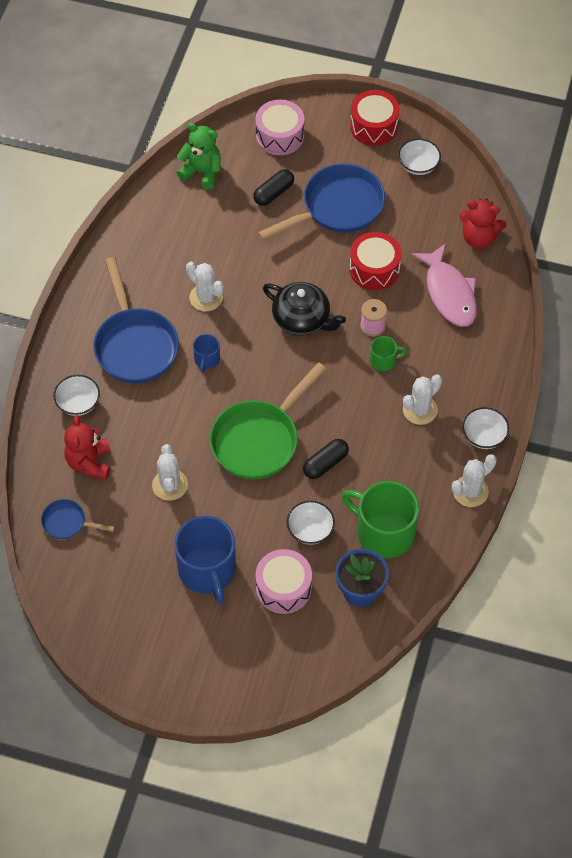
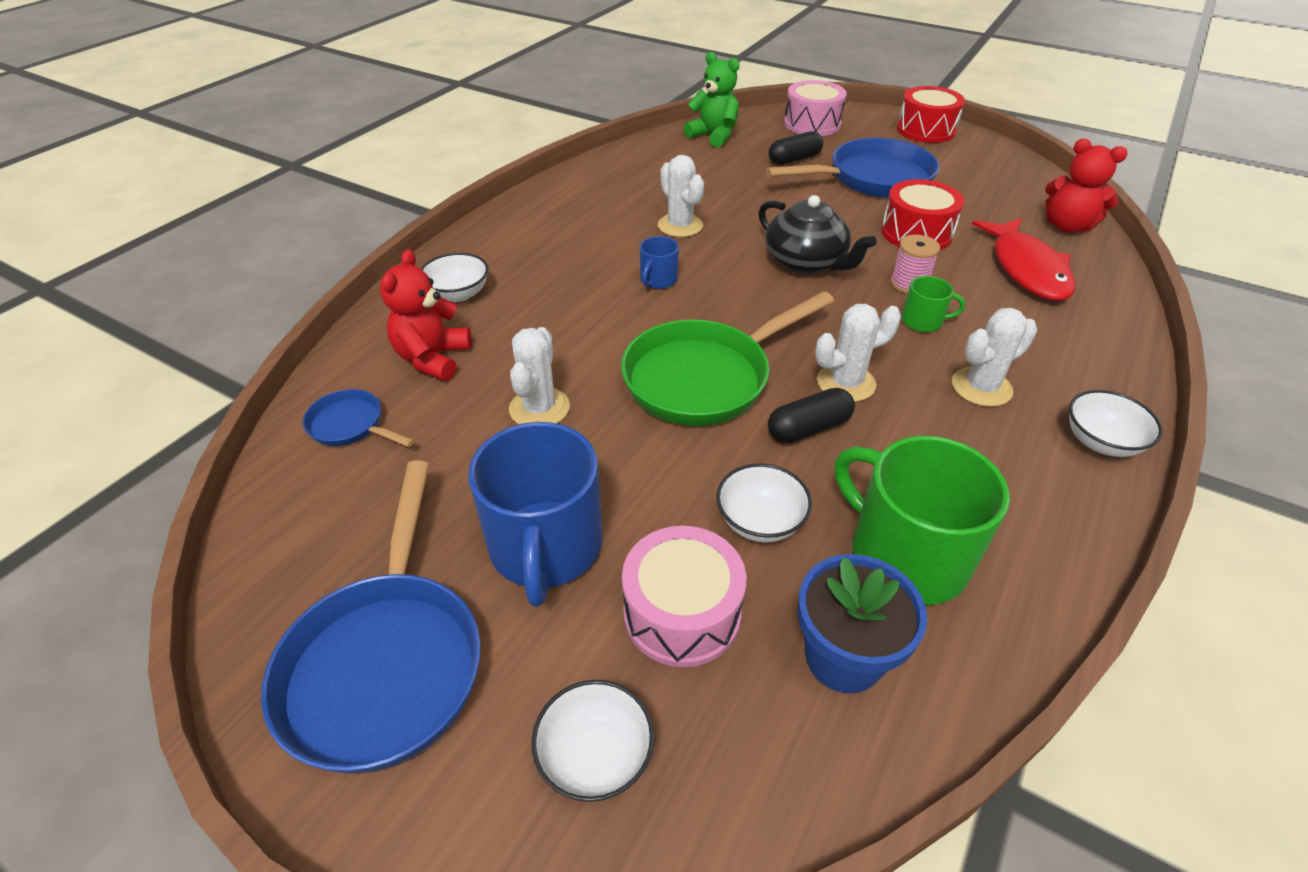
camera: 15 degrees right, 15 degrees down
(135, 345) = (567, 252): blue pan -> blue pan (386, 661)
(418, 165) = (980, 162): white bowl -> white bowl (595, 756)
(449, 293) = (1026, 269): pink fish -> red fish
(470, 491) = (1083, 521): white cactus -> white cactus (846, 383)

